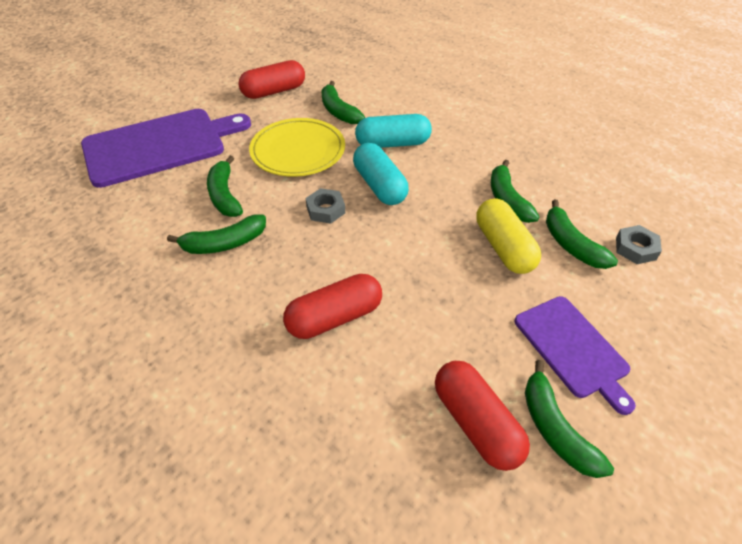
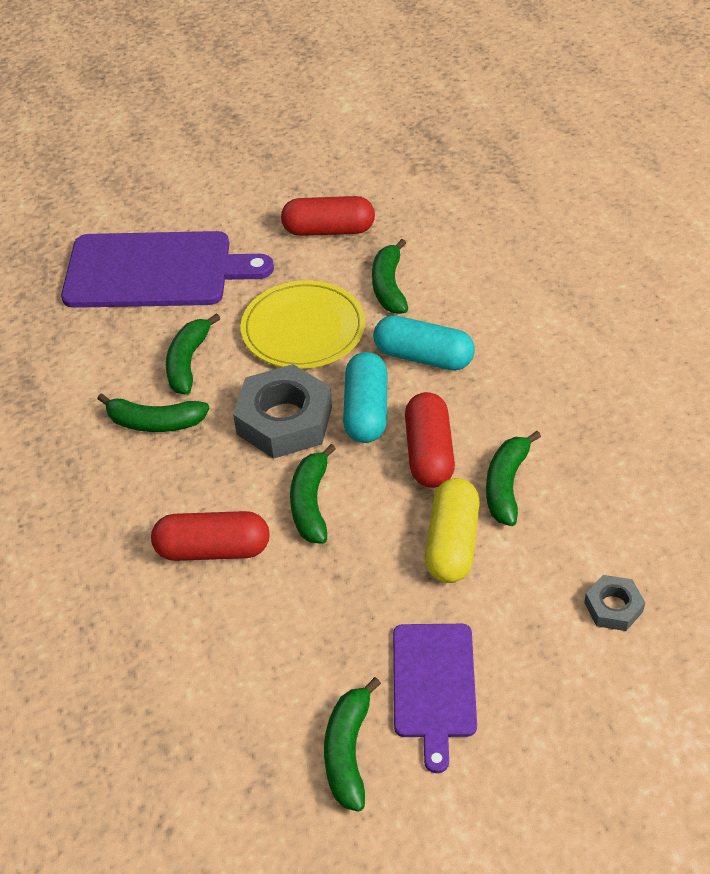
camera: 30 degrees right, 0 degrees up
(325, 210) = (284, 420): grey nut -> grey nut, size x1.98
(476, 423) = (276, 711): red capsule -> red capsule (429, 453)
(571, 244) = (536, 571): green banana -> green banana (311, 503)

